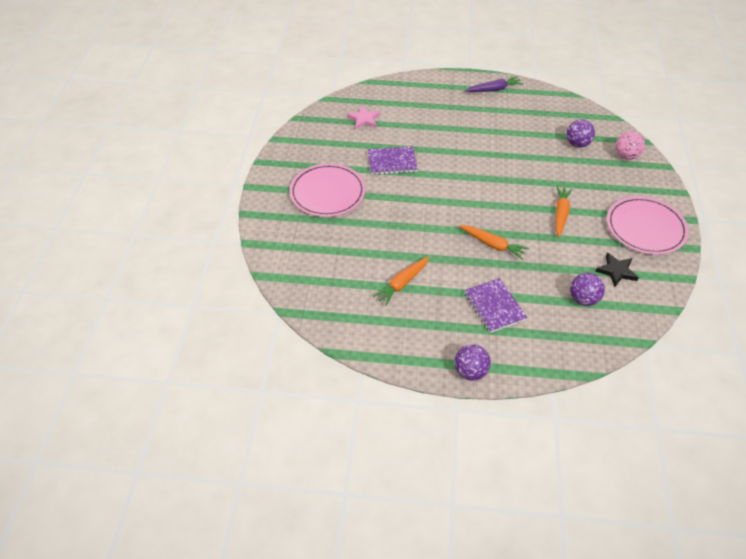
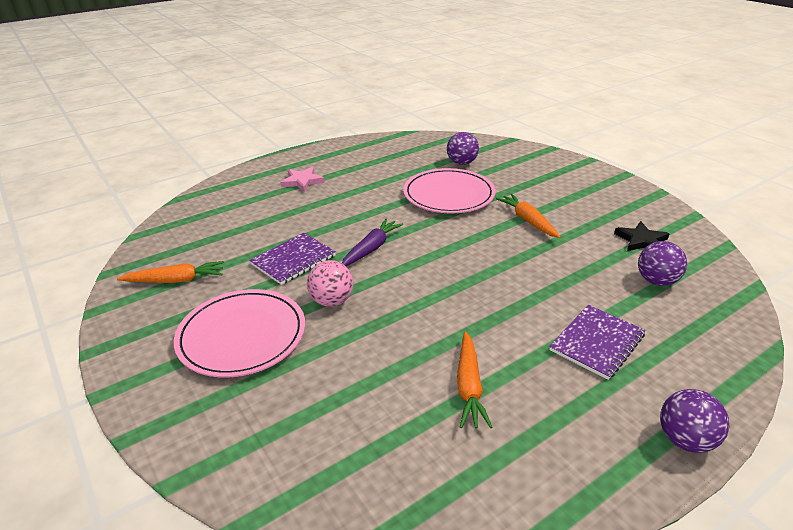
camera: 40 degrees left, 15 degrees down
(364, 119) = (209, 235): pink star -> pink star (302, 181)
(492, 245) = (507, 281): orange carrot -> orange carrot (176, 280)
(494, 89) = (330, 154): purple carrot -> purple carrot (371, 248)
(494, 306) = (597, 342): purple notebook -> purple notebook turned 75 degrees counterclockwise
(626, 156) = (512, 154): pink ball -> pink ball (332, 301)
(645, 228) = (607, 196): pink plate -> pink plate (449, 195)

